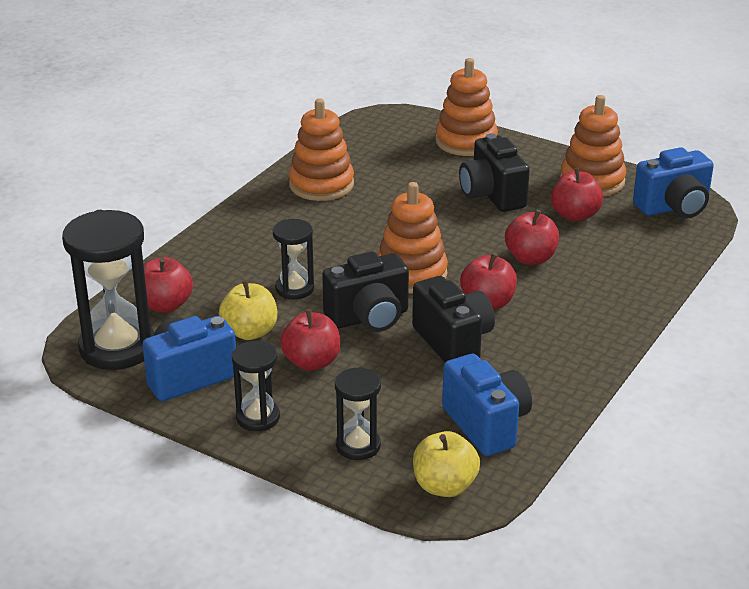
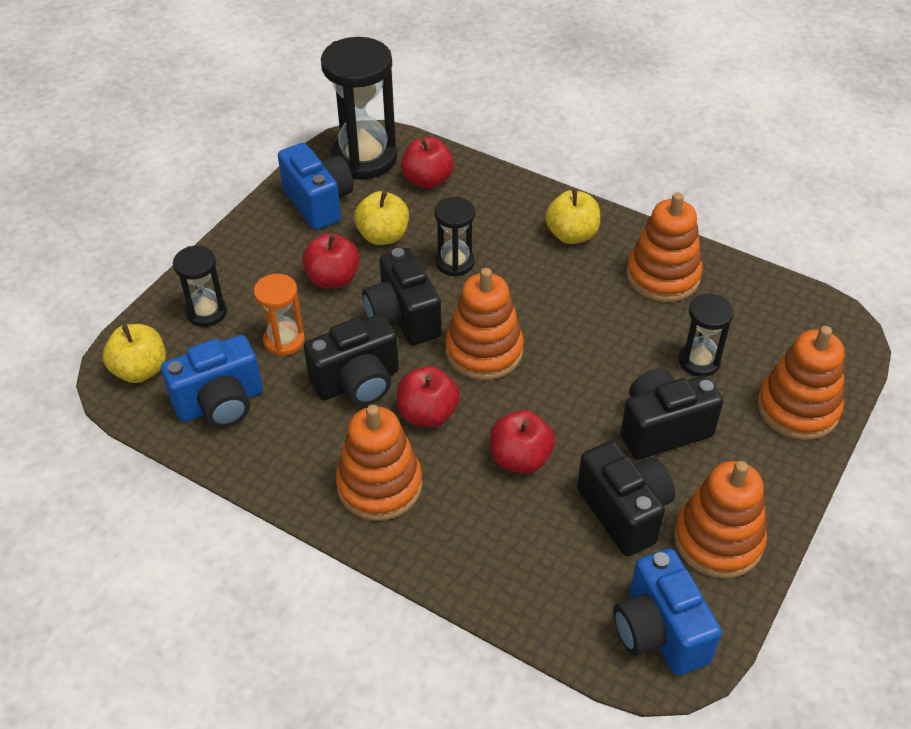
camera: 90 degrees right, 15 degrees up
(258, 417) = (256, 248): black hourglass -> black hourglass (699, 361)
(263, 225) = (571, 235): none -> yellow apple
(399, 389) = (284, 340): none -> orange hourglass
(570, 327) = (379, 485): none -> orange stacking toy
(575, 215) = (624, 512): red apple -> black camera

